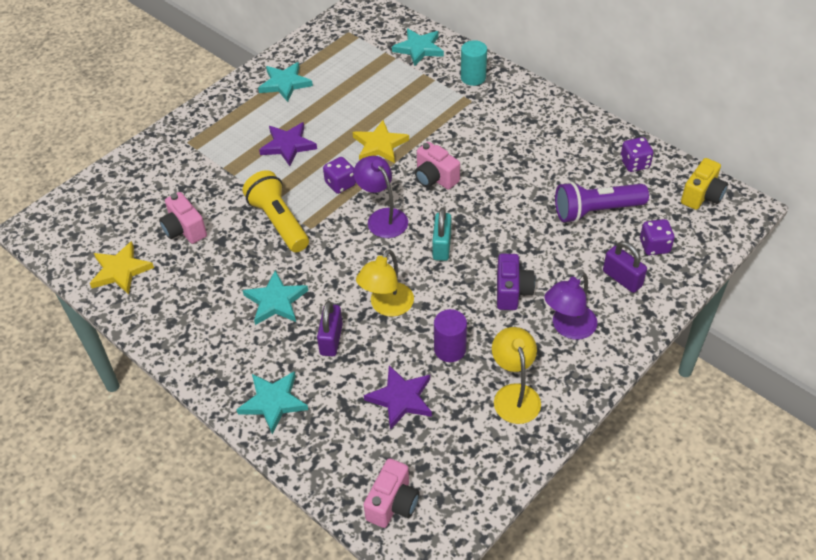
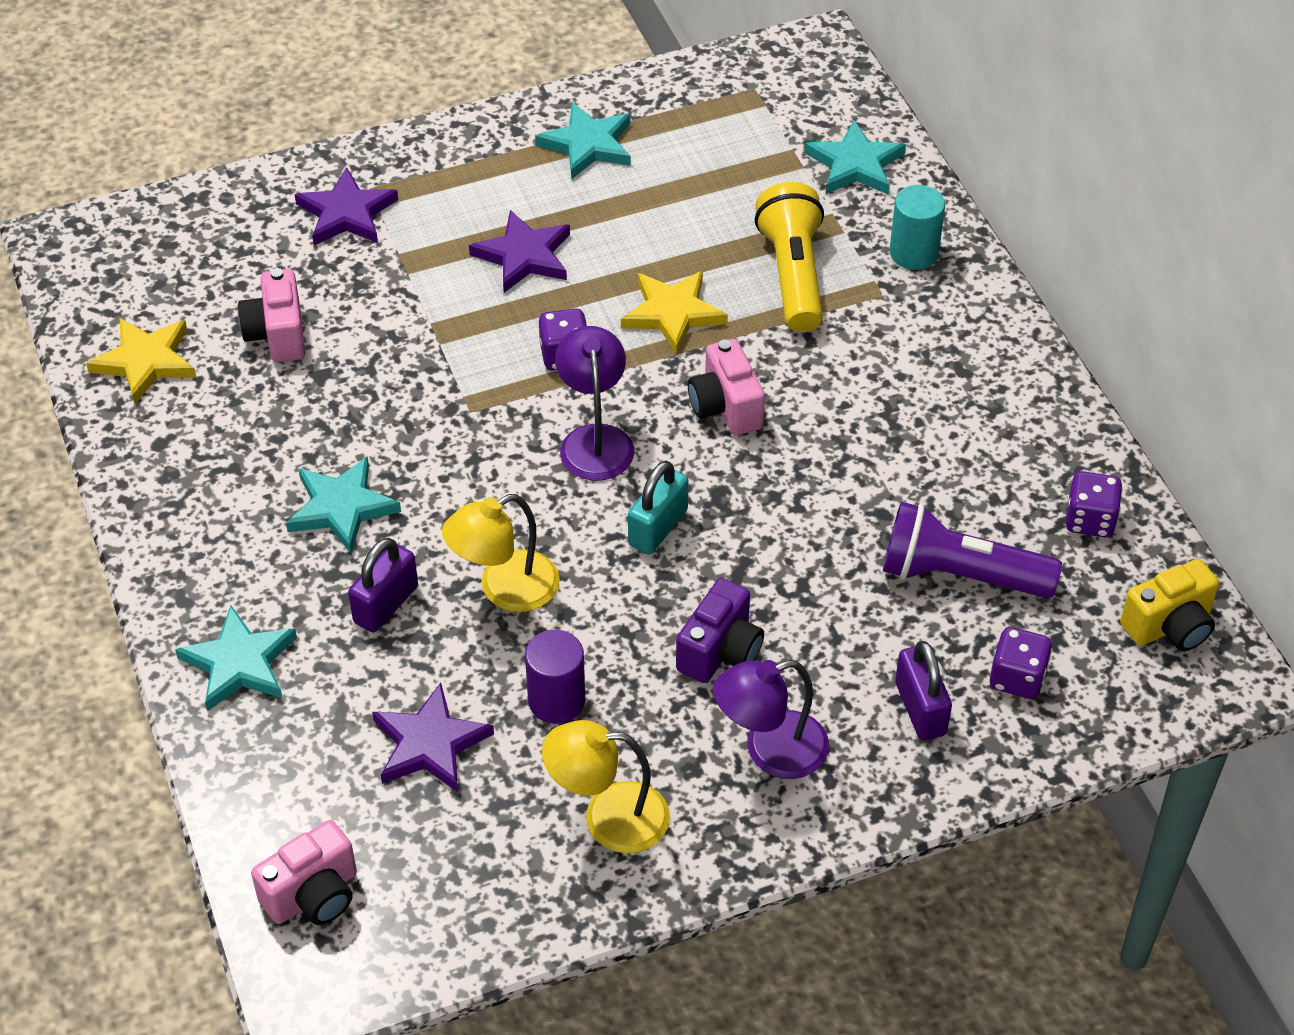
camera: 25 degrees right, 0 degrees up
(182, 158) = (346, 213): none -> purple star
(279, 222) = (427, 380): yellow flashlight -> yellow flashlight (793, 275)
(514, 394) = (608, 817): yellow lamp -> yellow lamp turned 105 degrees counterclockwise

